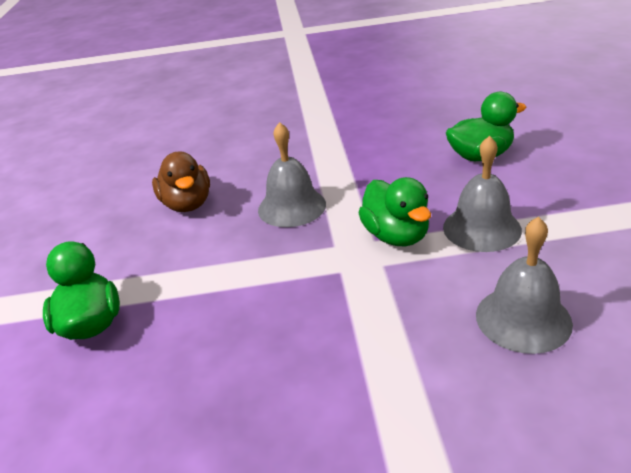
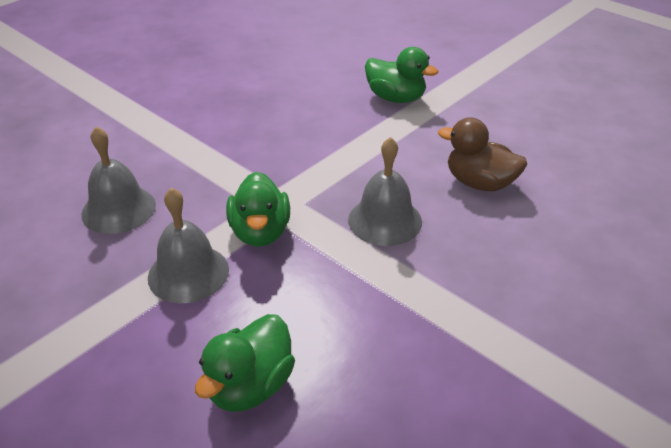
camera: 135 degrees right, 5 degrees up
(396, 236) = (260, 232): green duck -> green duck turned 120 degrees counterclockwise

